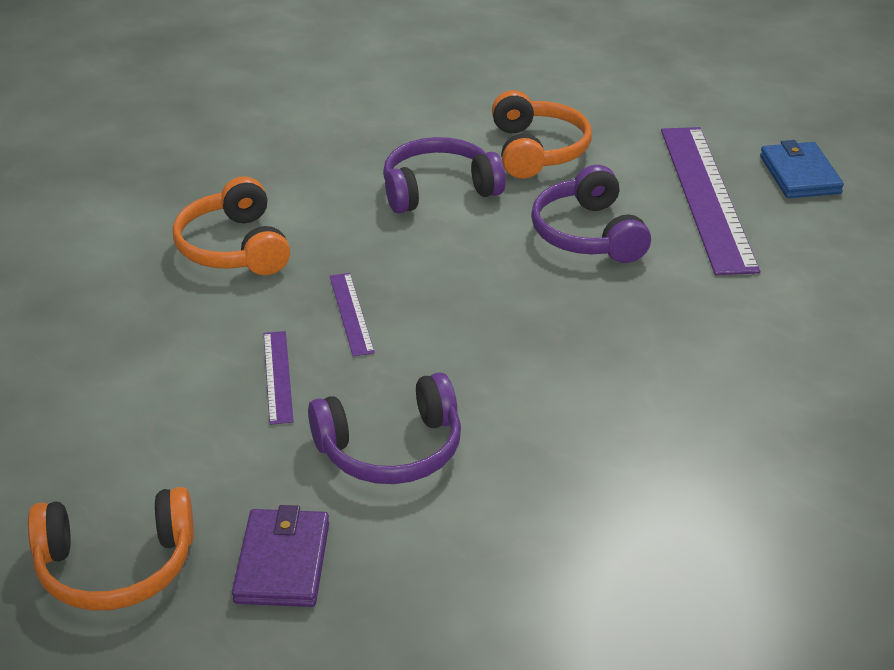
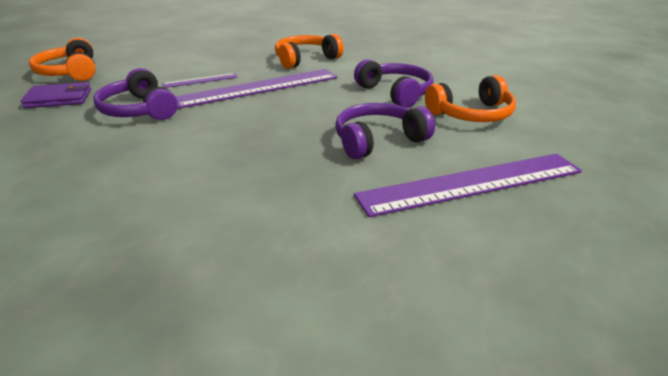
camera: 75 degrees right, 5 degrees down
(351, 313) = (258, 88): purple ruler -> purple ruler, size x2.20
(799, 175) = (561, 232): blue wallet -> none

